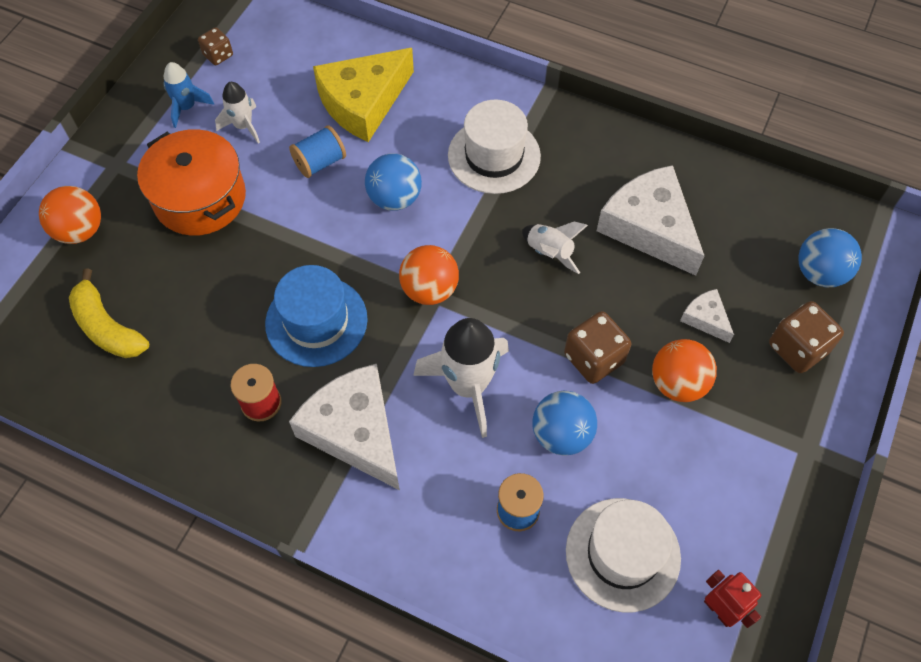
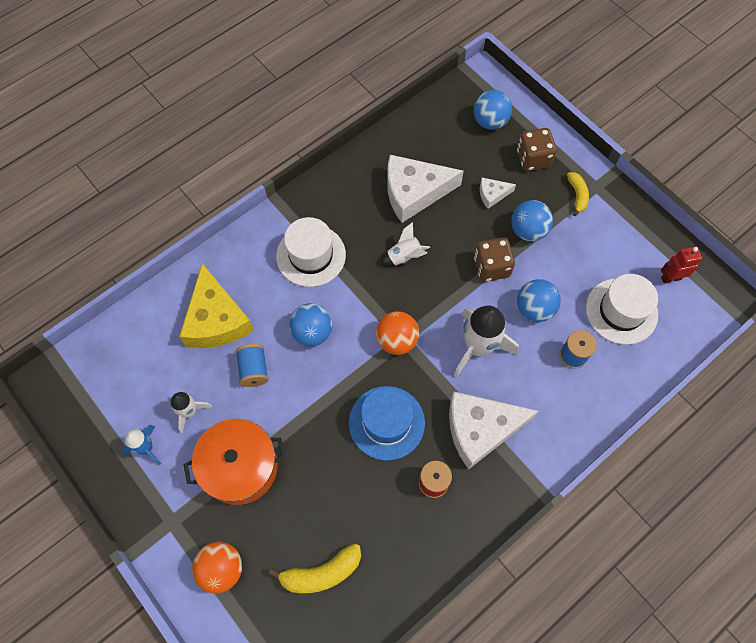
camera: 65 degrees left, 5 degrees up
(218, 55) = (107, 406): brown dice -> none
(677, 383) = (528, 230): orange ball -> blue ball
(776, 428) = (577, 195): none -> yellow banana

